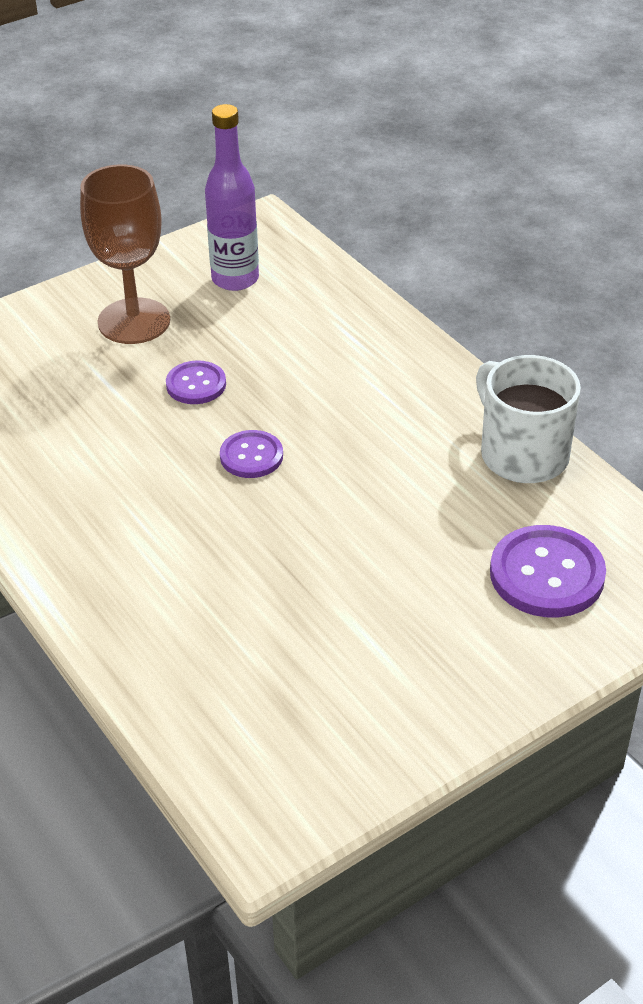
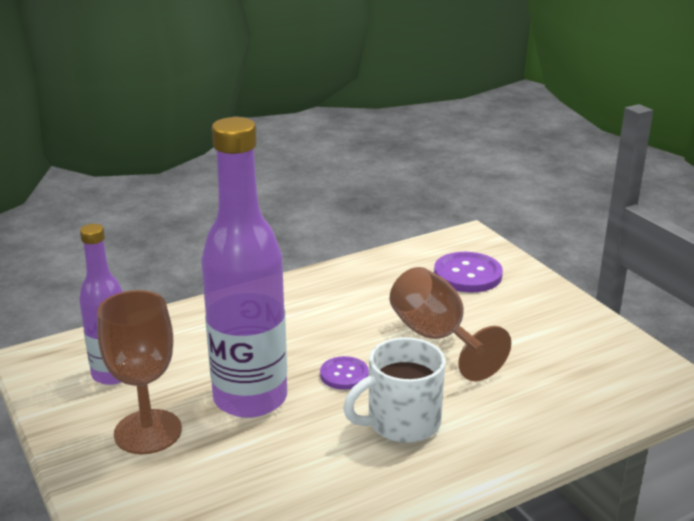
camera: 85 degrees left, 15 degrees down
(196, 384) = (250, 399): purple button -> purple bottle
(350, 541) = (436, 338): none -> brown goblet
(522, 454) = (361, 271): white mug -> white mug (401, 423)

